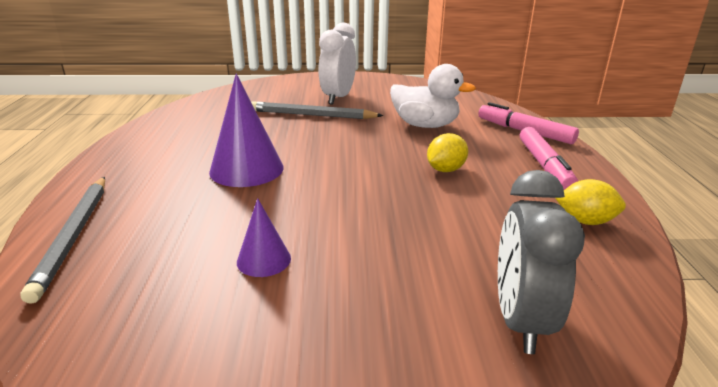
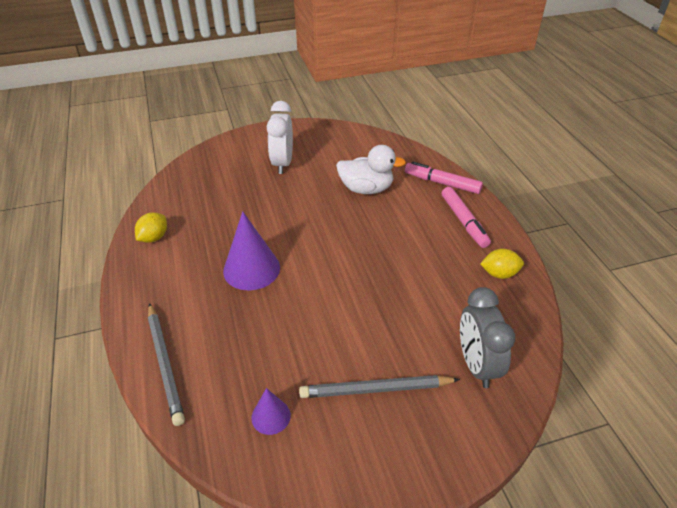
camera: 15 degrees left, 15 degrees up
(264, 260) = (309, 354): purple cone -> purple cone (271, 416)
(312, 115) = (271, 191): grey pencil -> grey pencil (376, 389)
(445, 170) = (397, 240): yellow lemon -> yellow lemon (154, 237)

